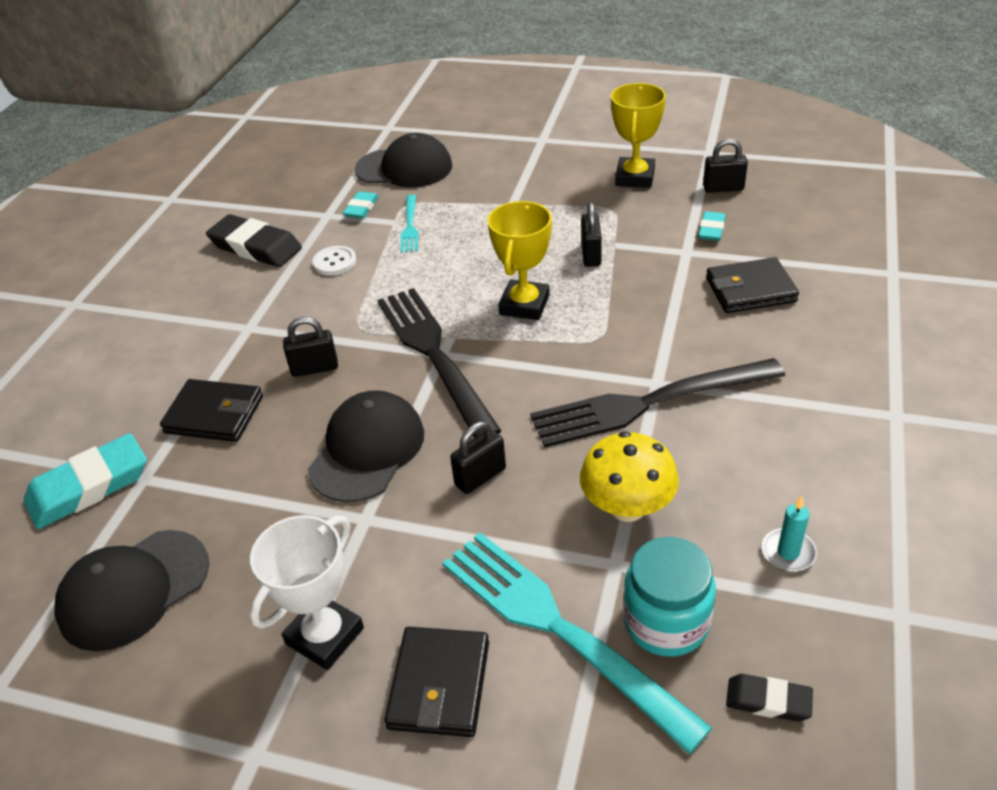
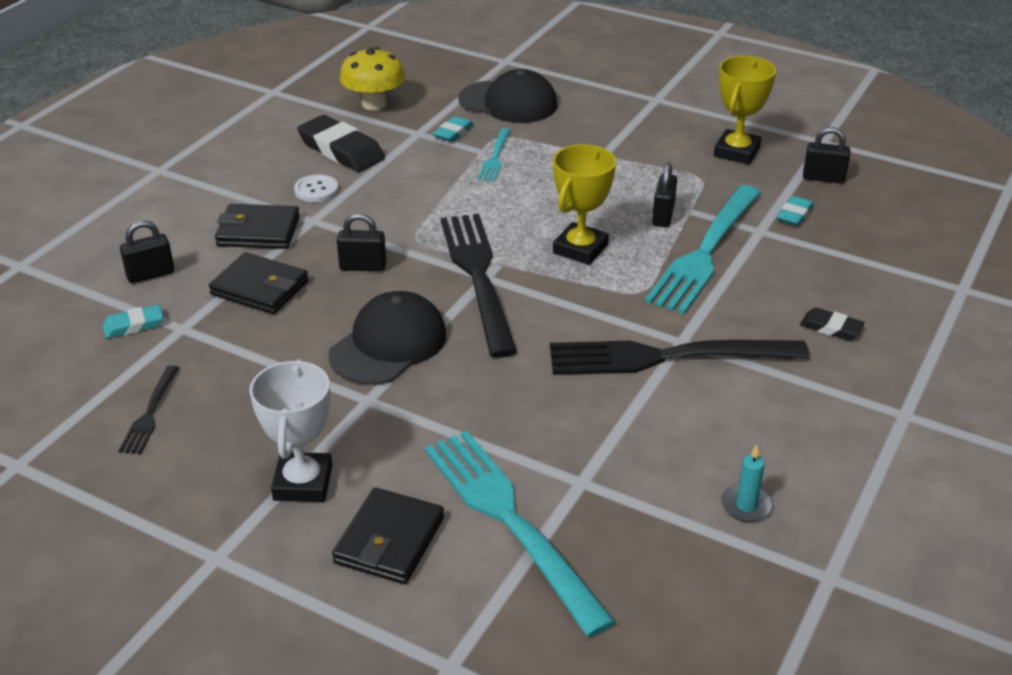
camera: 10 degrees right, 5 degrees down
(89, 487) = (133, 325): turquoise eraser -> turquoise eraser, size x0.53
(133, 590) = (150, 414): black cap -> black fork
(325, 636) = (303, 483): white trophy -> white trophy turned 45 degrees counterclockwise
(334, 262) = (411, 177): white button -> white button (316, 190)
(480, 477) = (484, 387): black padlock -> black padlock (150, 274)
(627, 507) = (611, 439): yellow mushroom -> yellow mushroom (374, 104)
(644, 285) = (705, 253): none -> turquoise fork
(666, 622) = (609, 536): turquoise jar -> none
(750, 290) = (809, 277): black wallet -> black wallet (258, 231)
(768, 701) = (676, 615): black eraser -> black eraser (831, 328)

